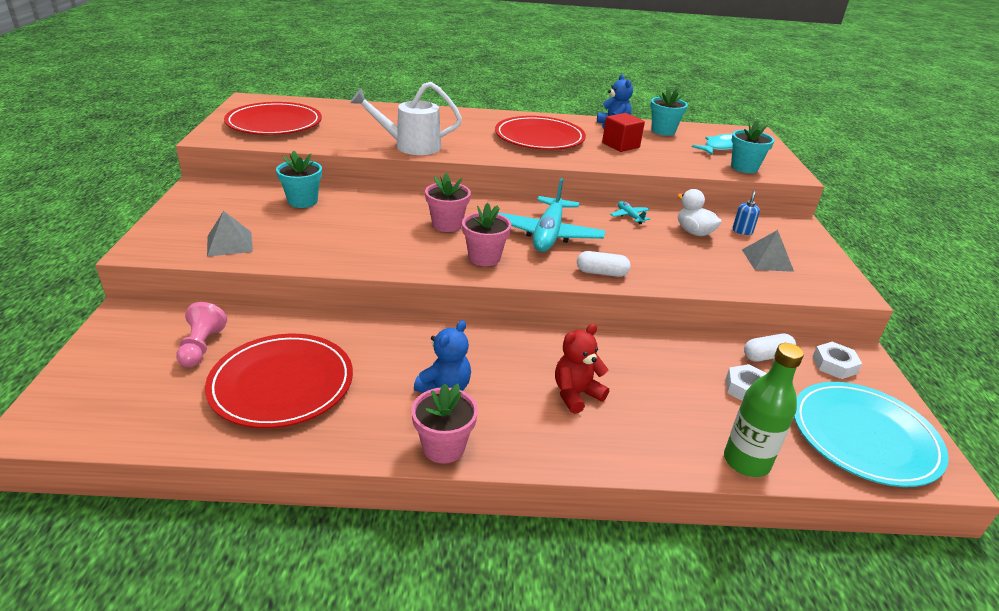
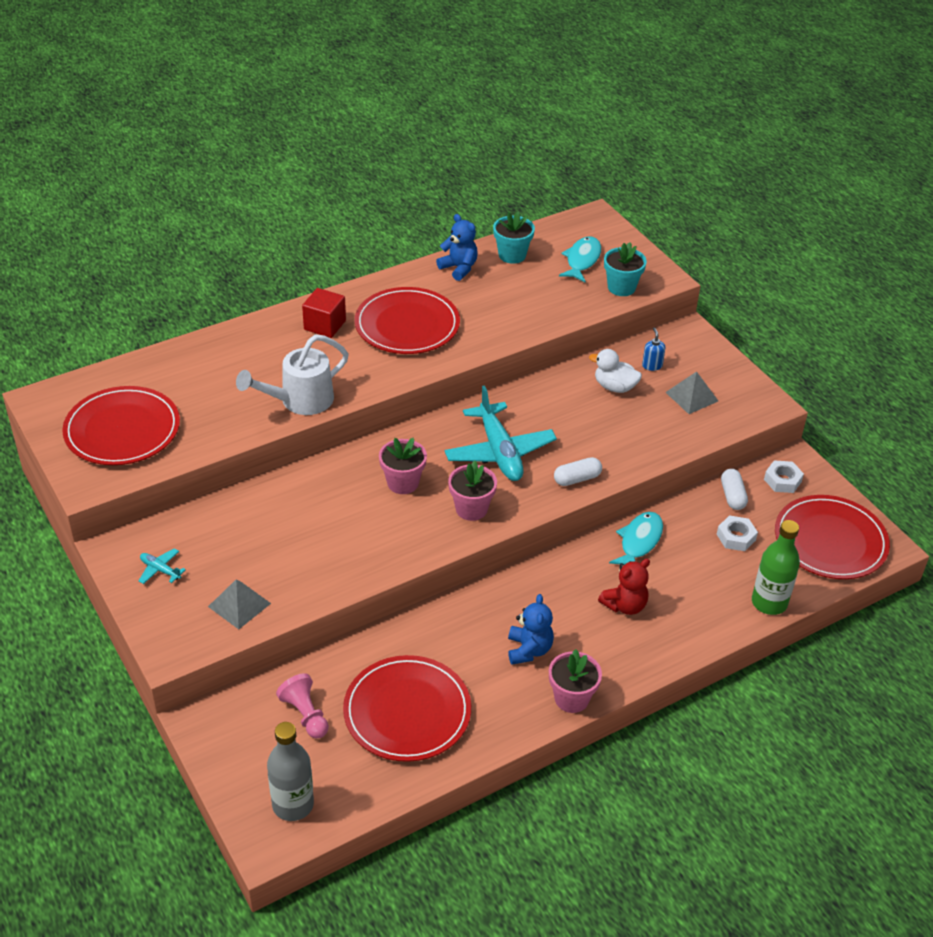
camera: 30 degrees left, 10 degrees up
(97, 406) = (293, 805): none -> grey bottle
(302, 201) = (240, 518): turquoise flower pot -> none
(576, 394) = (625, 605): red teddy bear -> red teddy bear turned 150 degrees counterclockwise
(620, 145) = (491, 302): red cube -> red cube (325, 325)
(629, 216) = (548, 391): turquoise plane -> turquoise plane (160, 570)
(636, 352) = (639, 541): none -> turquoise fish
(766, 356) = (732, 496): white capsule -> white capsule turned 45 degrees counterclockwise
(864, 436) = (830, 541): turquoise plate -> red plate

